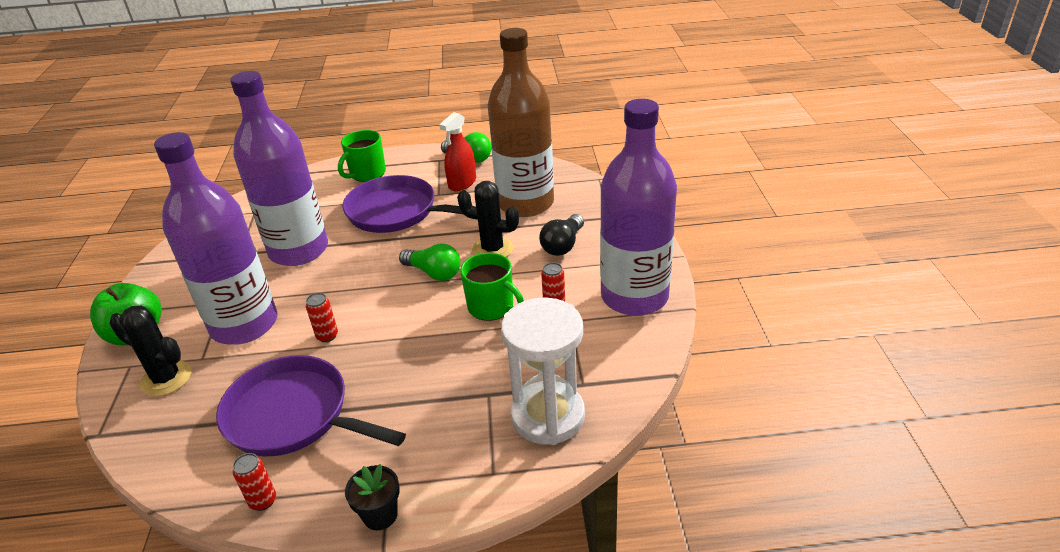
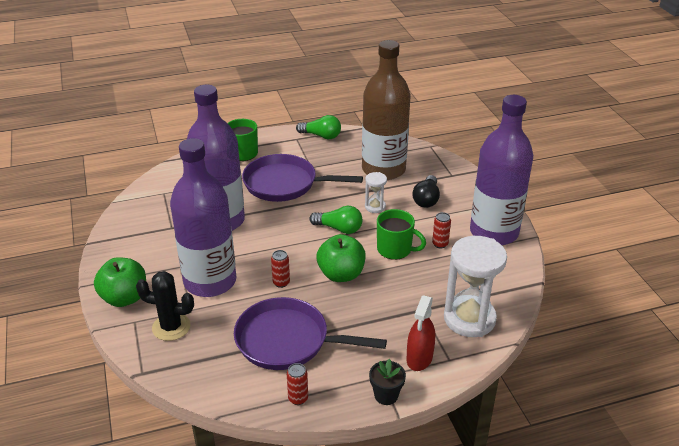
camera: 15 degrees left, 0 degrees up
(407, 333) = (341, 274): none -> green apple
(462, 183) = (325, 157): red spray bottle -> red spray bottle (419, 358)
(492, 249) = (375, 207): black cactus -> white hourglass

